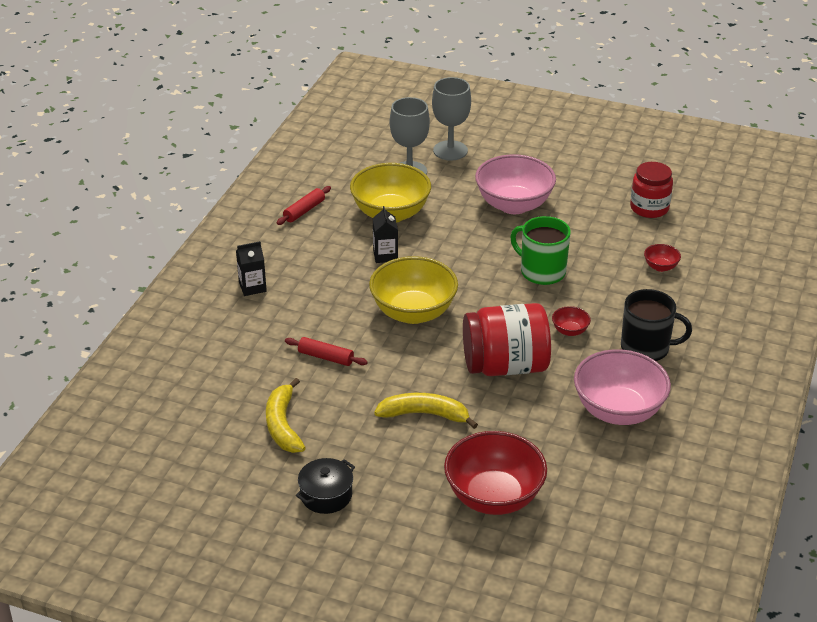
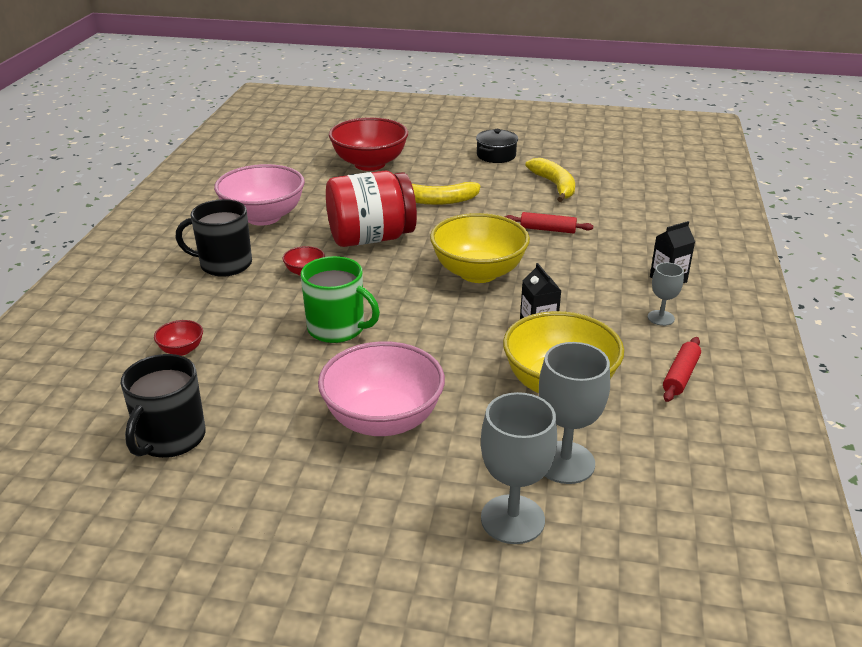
camera: 170 degrees right, 5 degrees down
(285, 253) = (661, 318): none -> grey goblet
(649, 208) = (170, 438): red jar -> black mug

